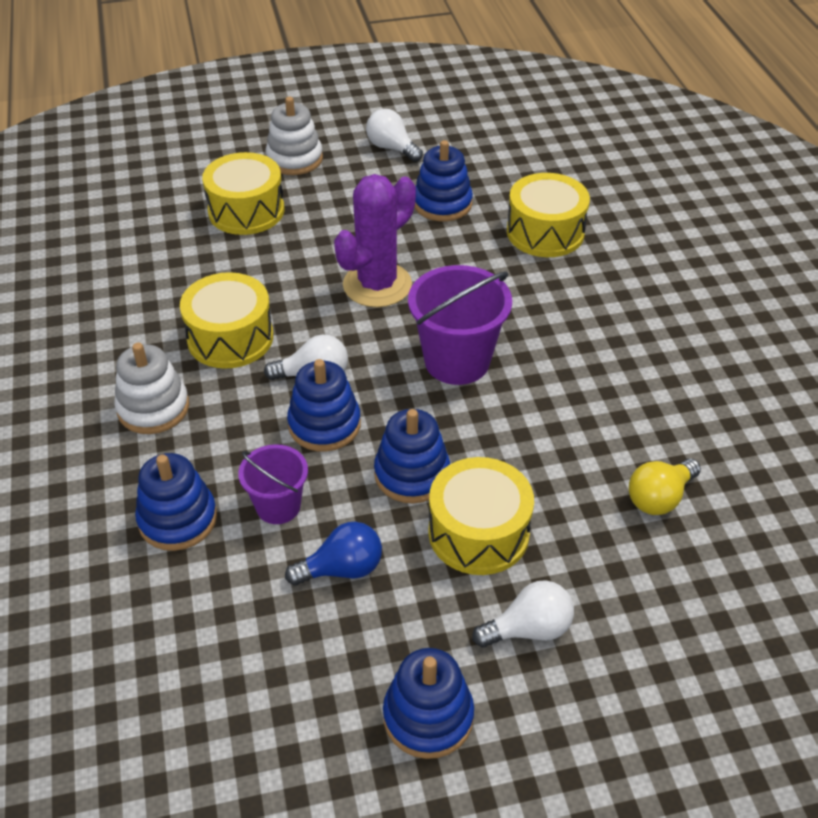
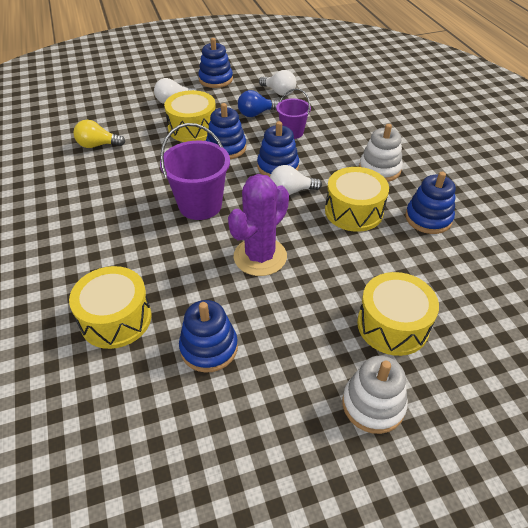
camera: 175 degrees right, 0 degrees up
(178, 519) = (339, 125): blue stacking toy -> blue stacking toy (428, 218)
(392, 148) = (268, 434): white light bulb -> white light bulb (279, 92)
(659, 498) = (97, 145): yellow light bulb -> yellow light bulb turned 135 degrees counterclockwise

